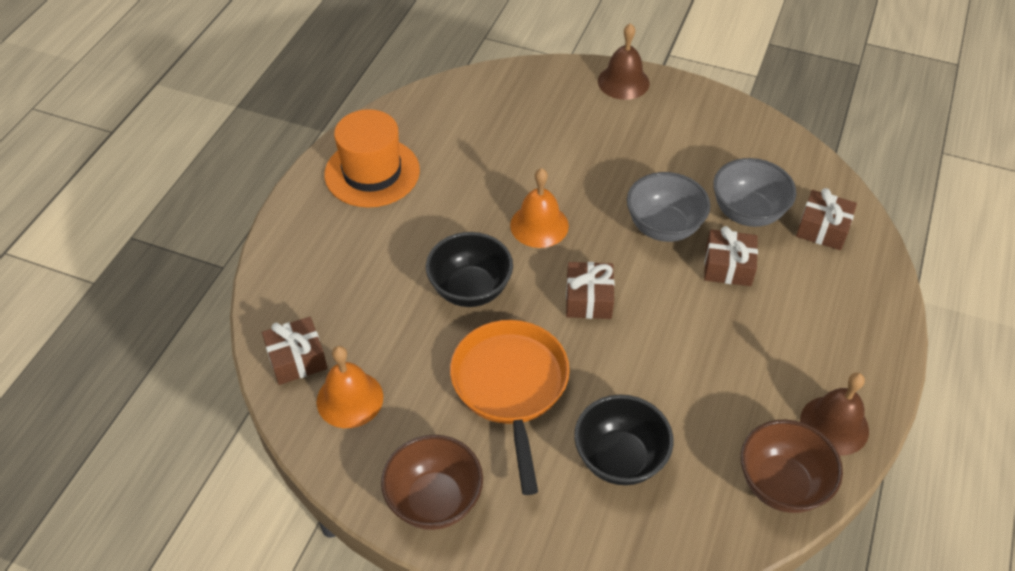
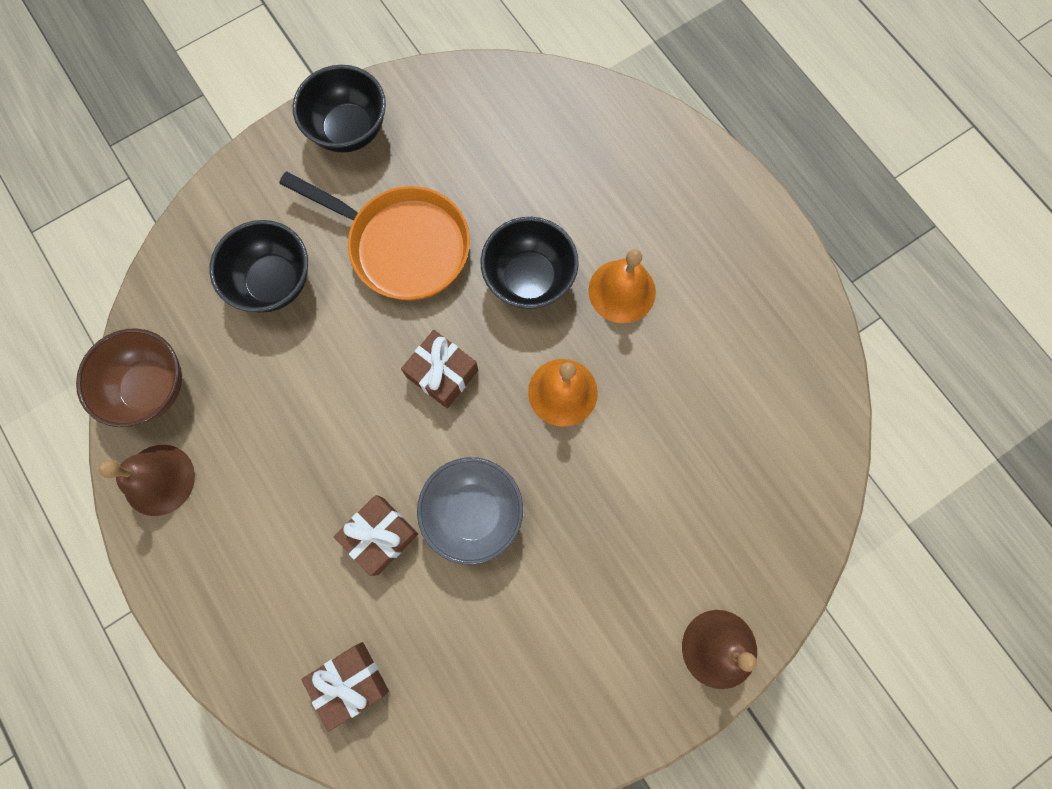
camera: 125 degrees right, 25 degrees up
(297, 359) = (555, 104): brown gift -> none
(350, 399) = (485, 121): orange bell -> orange bell (622, 291)
(372, 172) = (744, 281): orange hat -> none
(434, 500) = (349, 130): brown bowl -> black bowl
(747, 213) = (428, 618): grey bowl -> none

